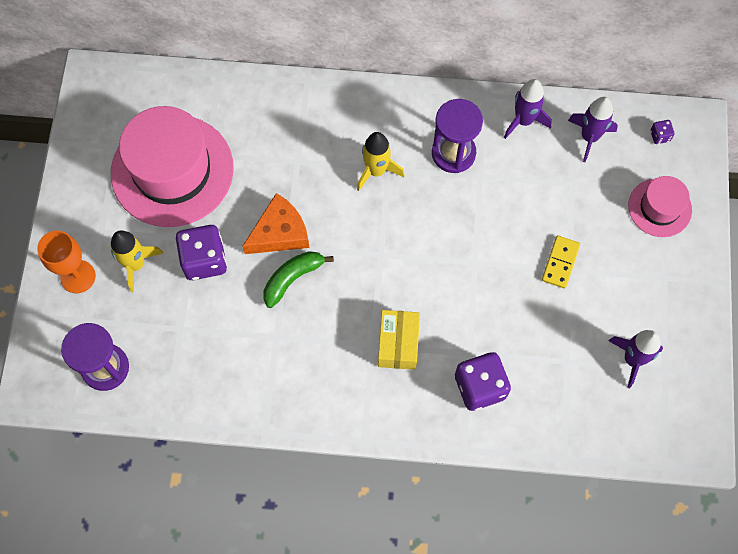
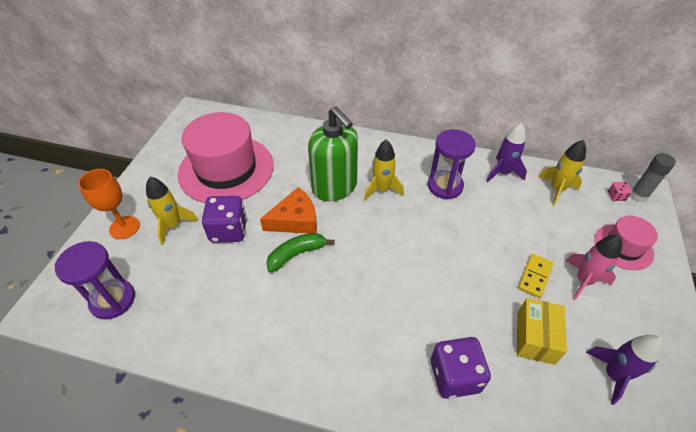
camera: 10 degrees right, 20 degrees down
(317, 177) = (335, 187): none -> green soap dispenser
(398, 344) = (379, 322): yellow box -> yellow box (535, 337)
(589, 137) = (556, 190): purple rocket -> yellow rocket
(612, 259) = (583, 281): none -> pink rocket
(659, 136) = (616, 196): purple dice -> pink dice
(686, 130) = (638, 195): none -> grey glue stick

